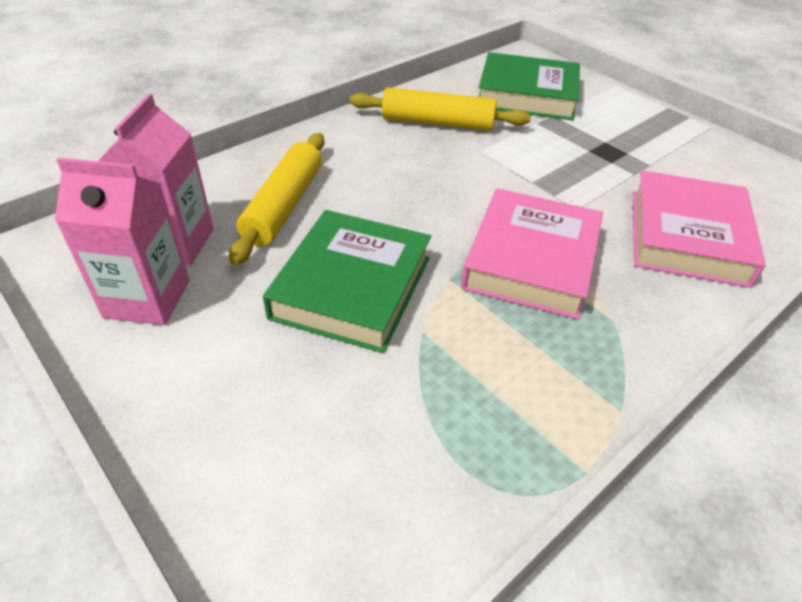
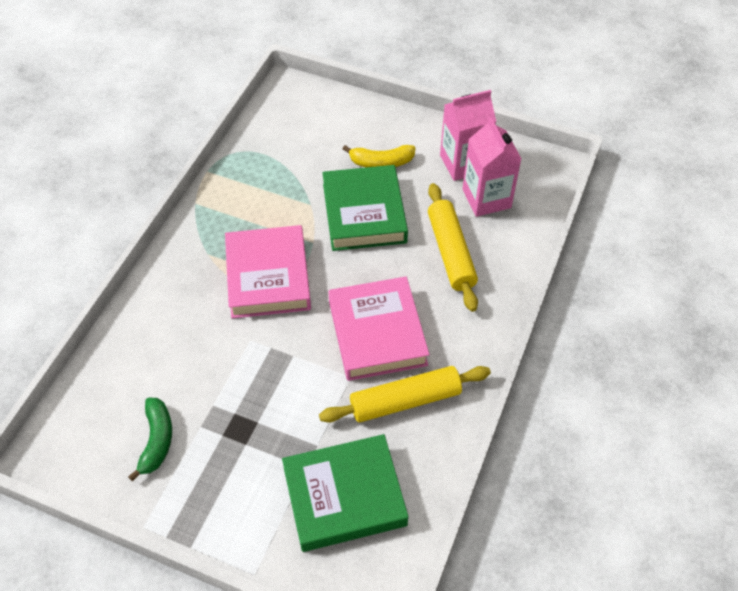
camera: 155 degrees right, 10 degrees up
(263, 352) = (381, 162): none -> yellow banana
(687, 236) = (164, 346): pink book -> pink book (377, 333)
(698, 168) = (157, 440): none -> green banana

